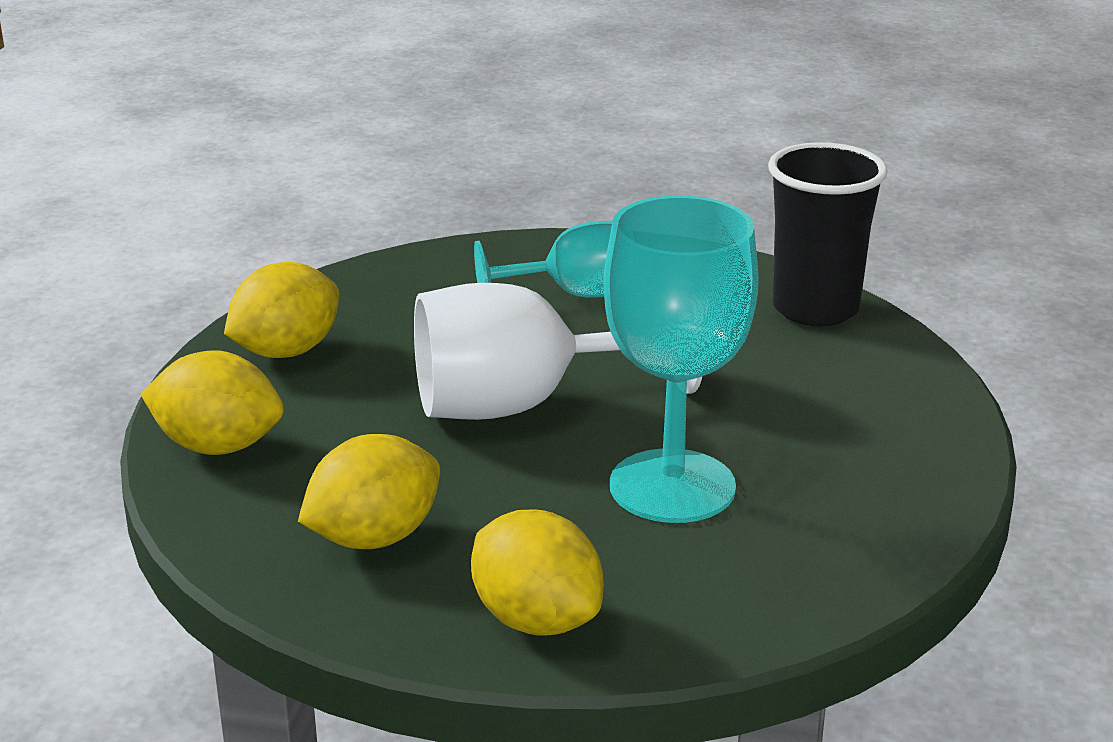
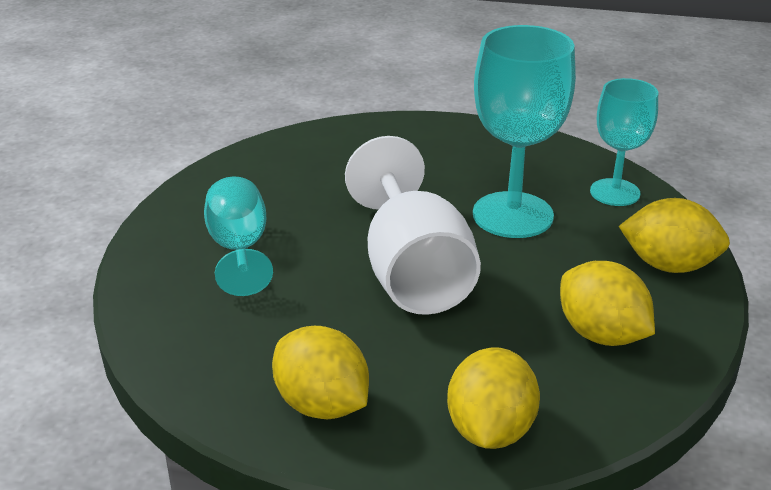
camera: 90 degrees left, 5 degrees up
(536, 620) = (669, 265): yellow lemon -> yellow lemon turned 60 degrees clockwise
(756, 591) = (615, 192): none -> turquoise goblet
(815, 309) = (280, 154): black cup -> none

